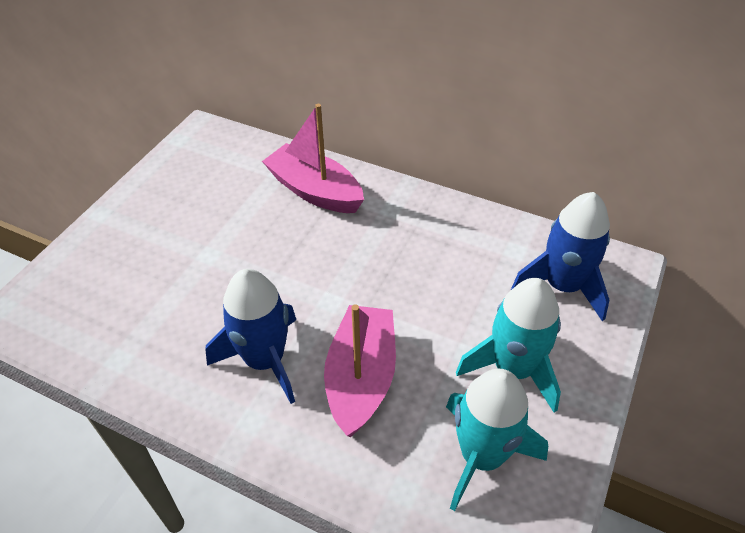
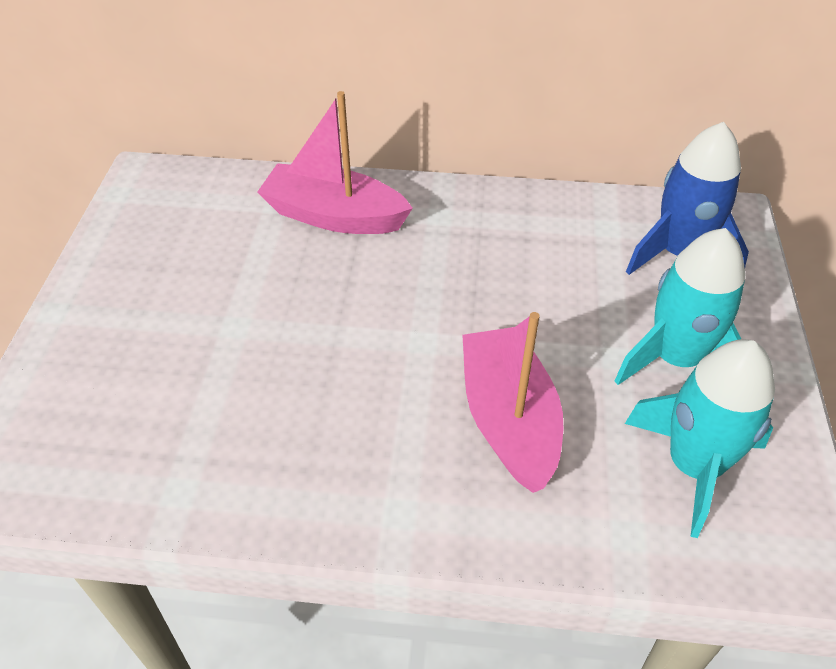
camera: 20 degrees left, 0 degrees up
(265, 360) = (378, 434): blue rocket -> none

